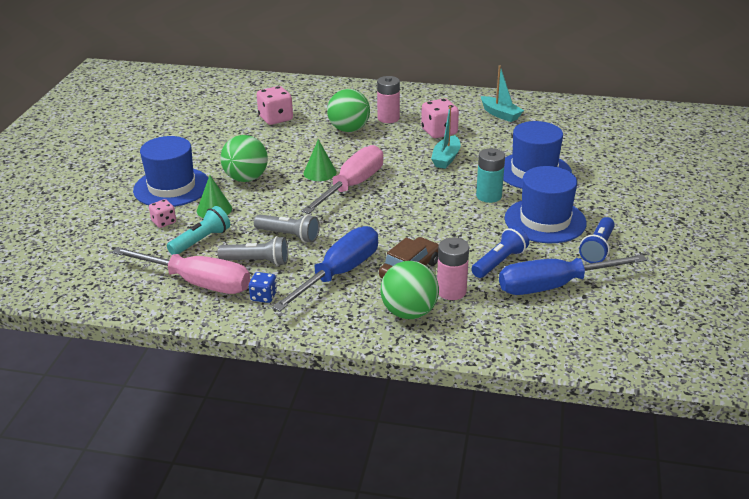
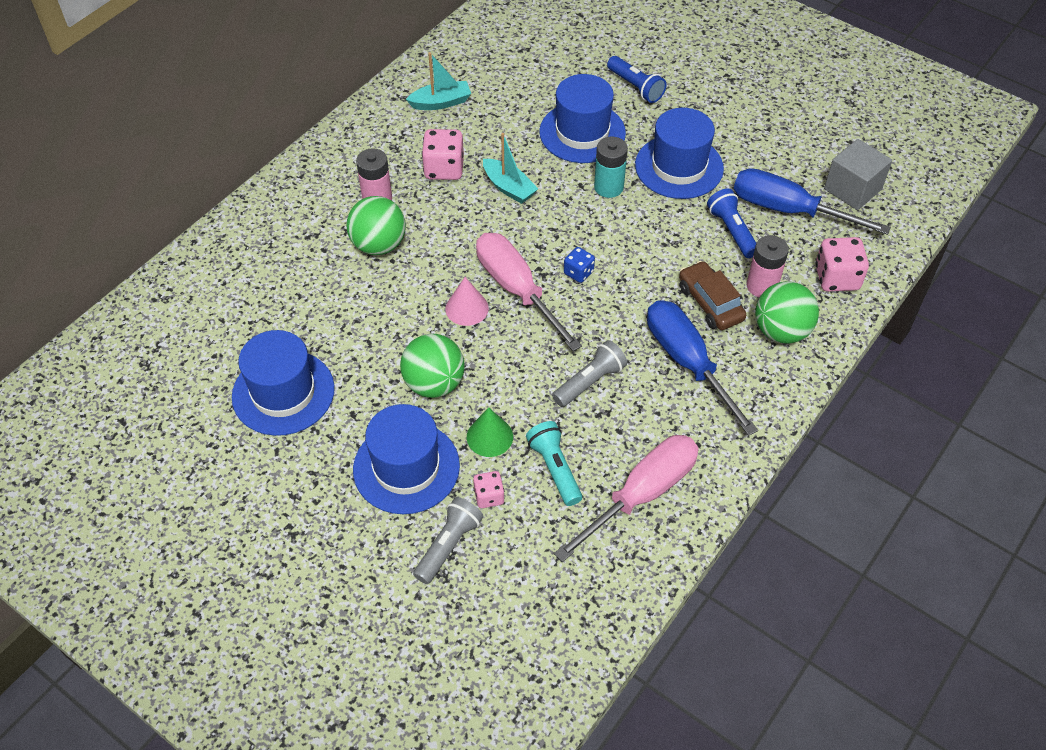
camera: 65 degrees left, 20 degrees up
(206, 134) = (283, 392): none -> blue hat
(257, 261) = (627, 427): grey flashlight -> grey flashlight (448, 545)
(263, 296) = (698, 441): blue dice -> blue dice (578, 272)
(275, 118) = (294, 306): pink dice -> pink dice (836, 278)
(320, 172) = (467, 308): green cone -> pink cone
(554, 286) = (789, 210): blue screwdriver -> blue screwdriver turned 105 degrees clockwise
(597, 248) = (746, 153): blue flashlight -> blue flashlight (636, 87)
(619, 316) = (852, 189): none -> grey cube

